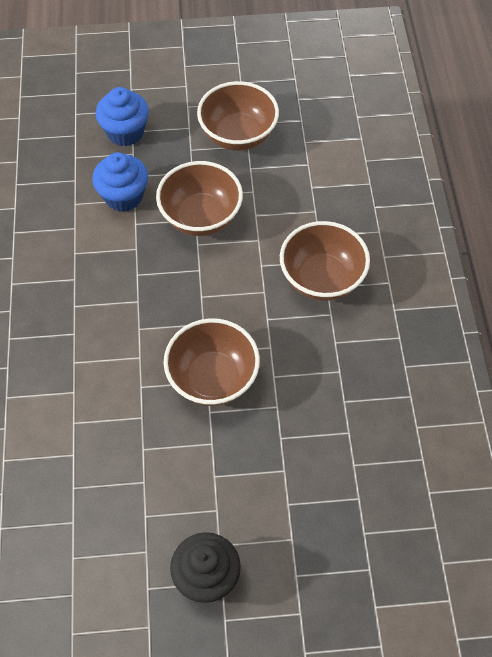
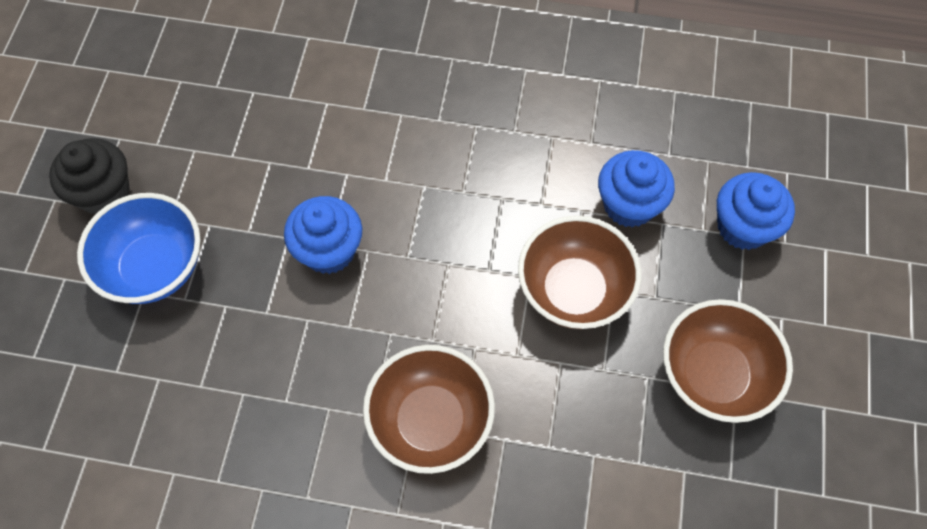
camera: 105 degrees right, 5 degrees up
(213, 378) = (329, 250): brown bowl -> blue cupcake
(264, 503) = (155, 267): none -> blue bowl

